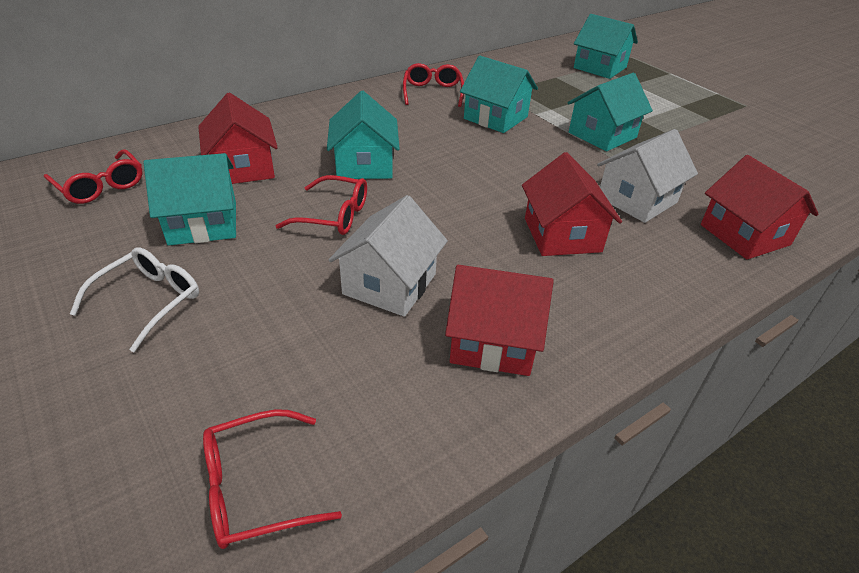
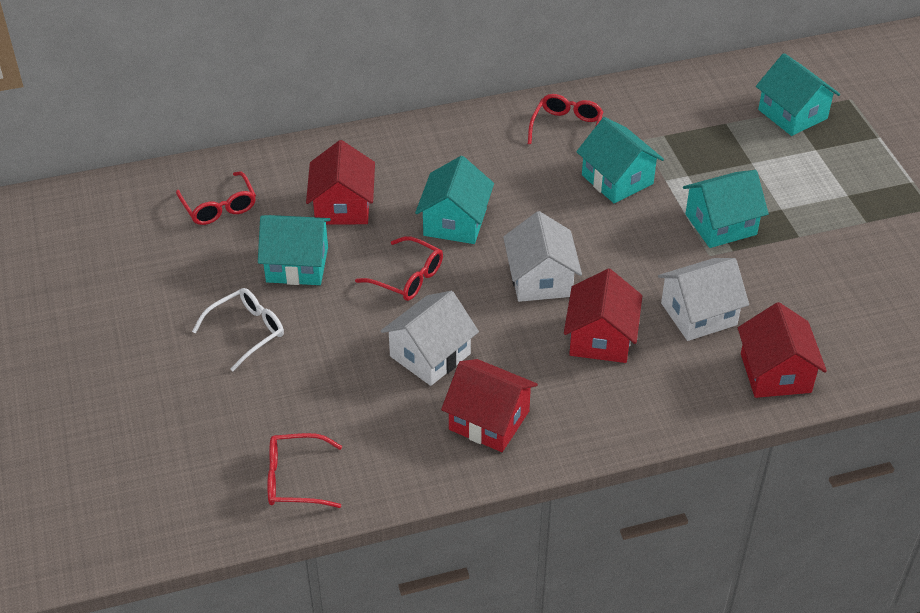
camera: 20 degrees right, 5 degrees up
(472, 196) = (540, 279): none -> white house

